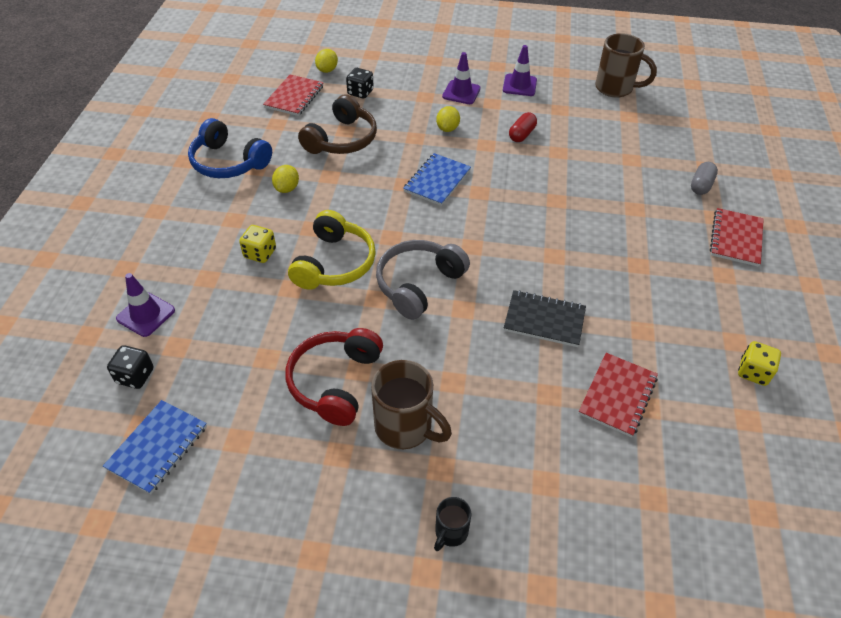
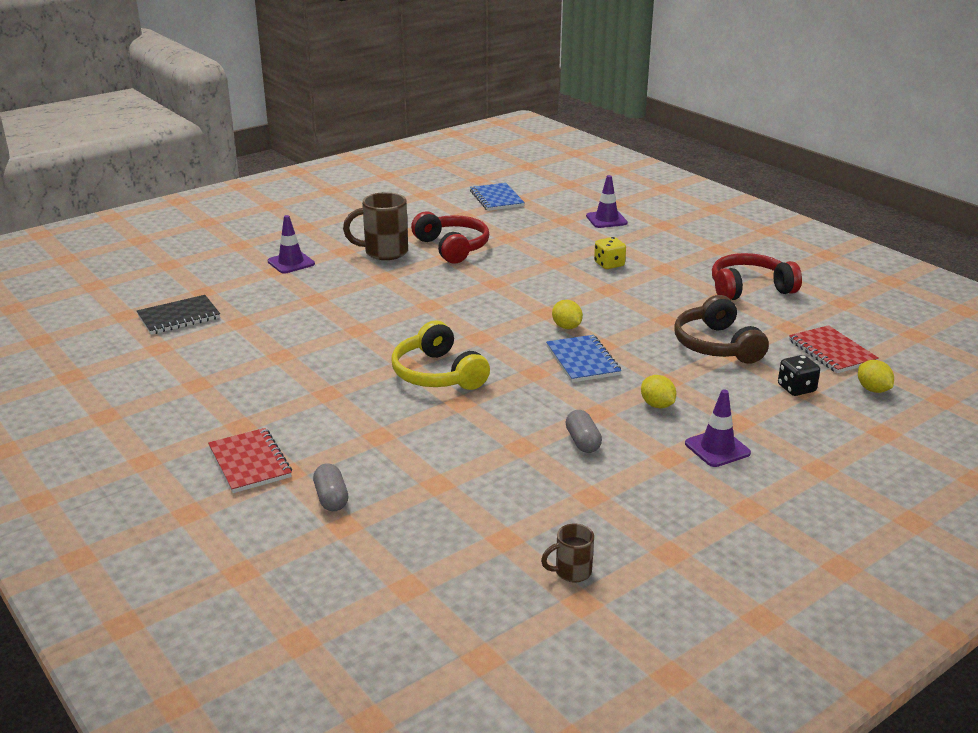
camera: 135 degrees right, 20 degrees down
(135, 376) = (558, 206): black dice -> none
(228, 162) = (749, 288): blue headphones -> red headphones
(287, 188) = (675, 298): yellow lemon -> yellow lemon (566, 327)
(334, 263) = (554, 283): yellow headphones -> yellow headphones (437, 374)
(418, 284) = (480, 301): grey headphones -> none
(450, 532) = (308, 238): black mug -> none
(519, 85) = (680, 498): purple traffic cone -> purple traffic cone (291, 263)
(521, 134) = (583, 442): red capsule -> grey capsule
(544, 320) = (363, 326): black notebook -> black notebook (179, 317)
(615, 88) = (571, 572): brown mug -> brown mug, size x0.53
(617, 395) = (266, 317): red notebook -> none
(753, 372) = (169, 373): yellow dice -> none

